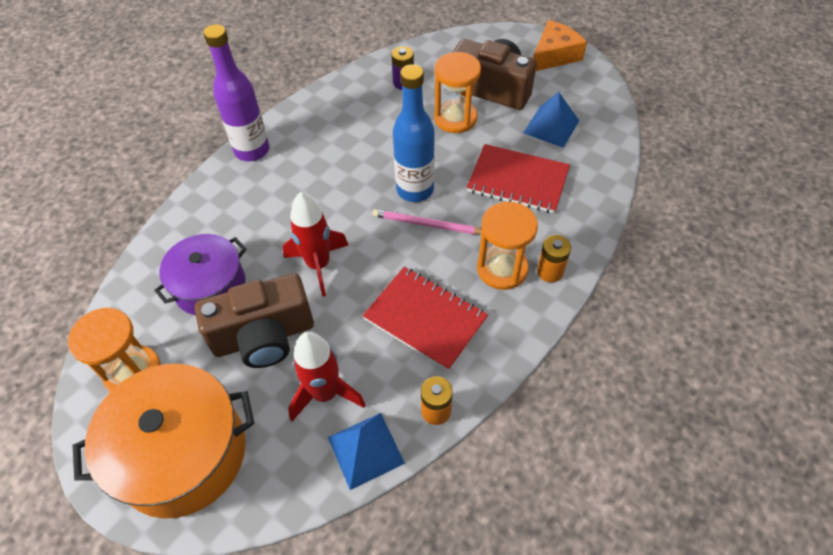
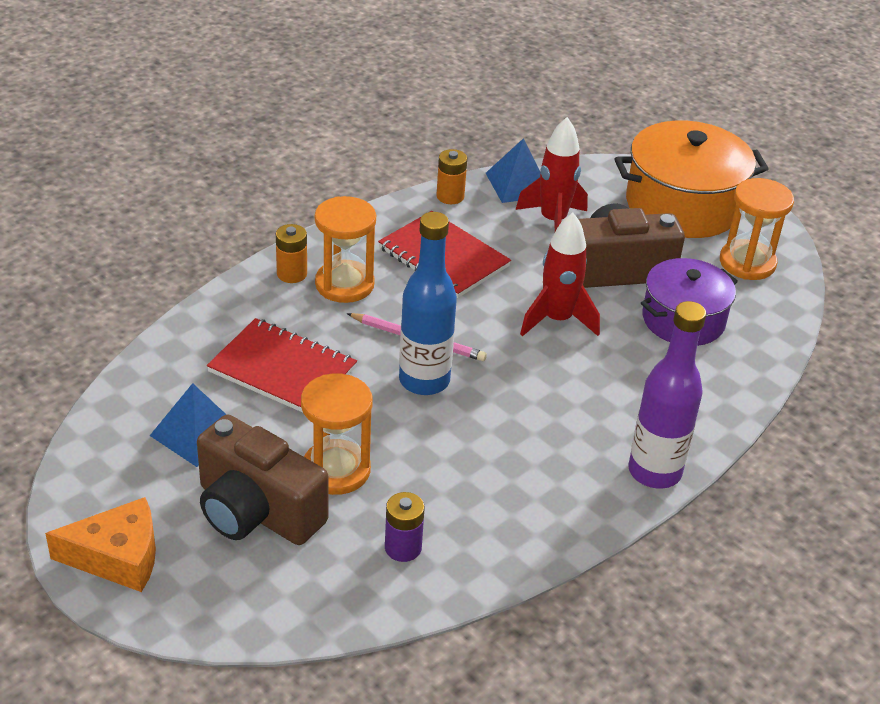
camera: 175 degrees left, 15 degrees down
(554, 55) = (118, 557): orange cheese -> orange cheese turned 150 degrees counterclockwise

